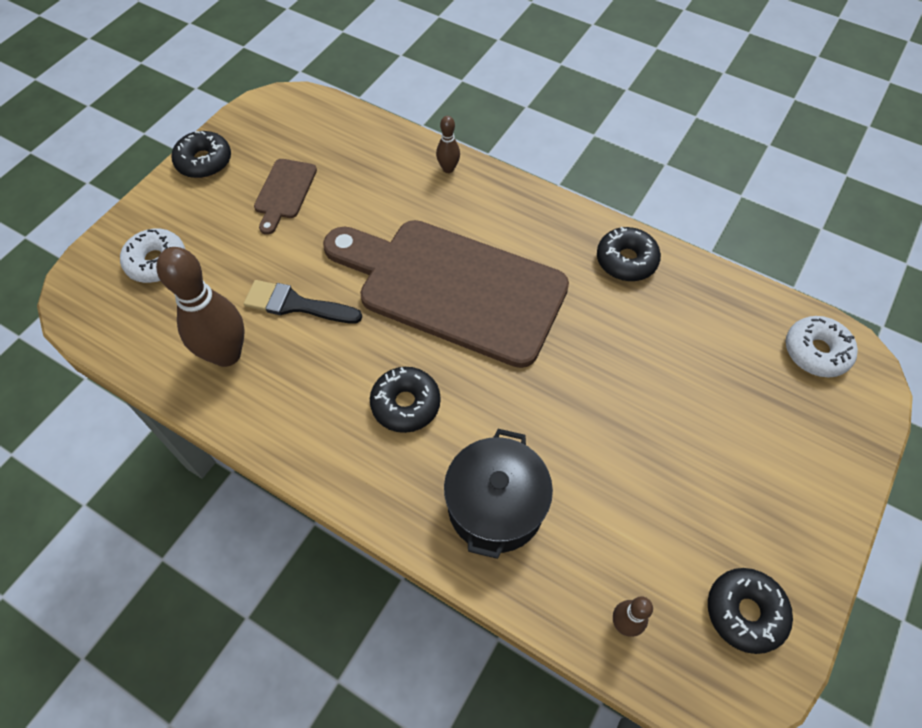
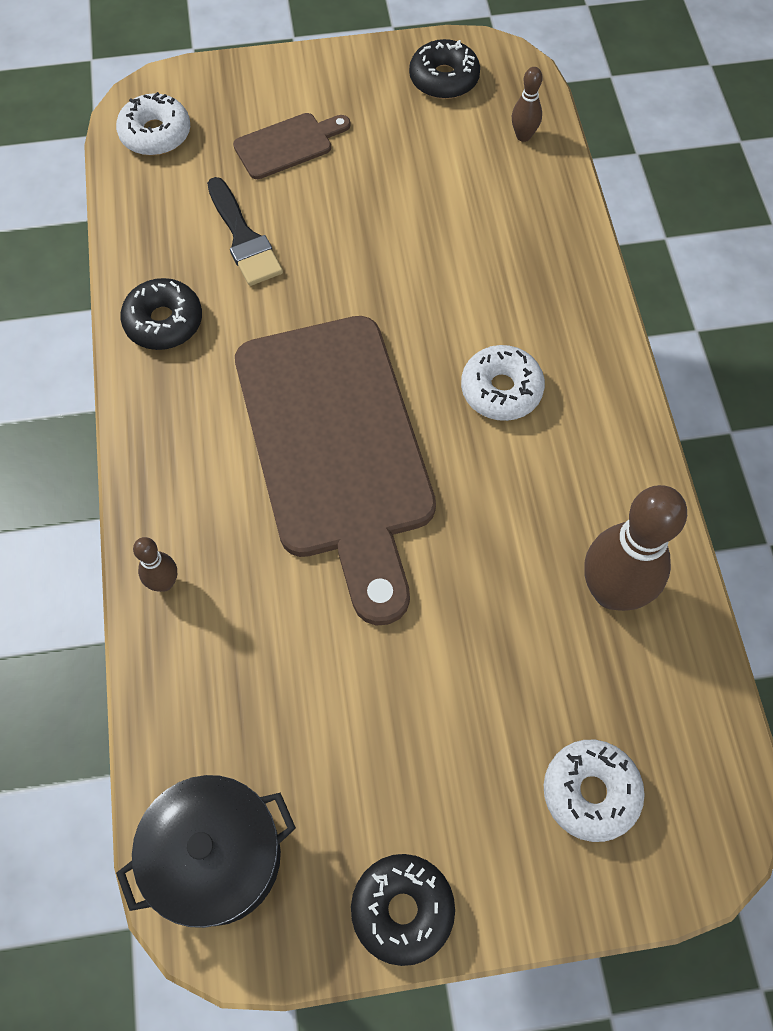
camera: 130 degrees left, 5 degrees up
(284, 192) = (362, 744): brown cutting board -> brown cutting board (288, 145)
(296, 304) = (495, 579): black brush -> black brush (243, 238)
(406, 404) = (501, 390): black donut -> white donut
(495, 506) = (521, 261): black pot -> black pot (216, 857)

